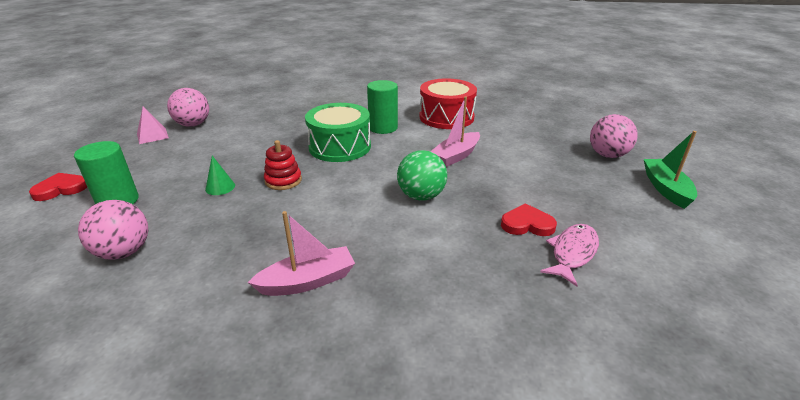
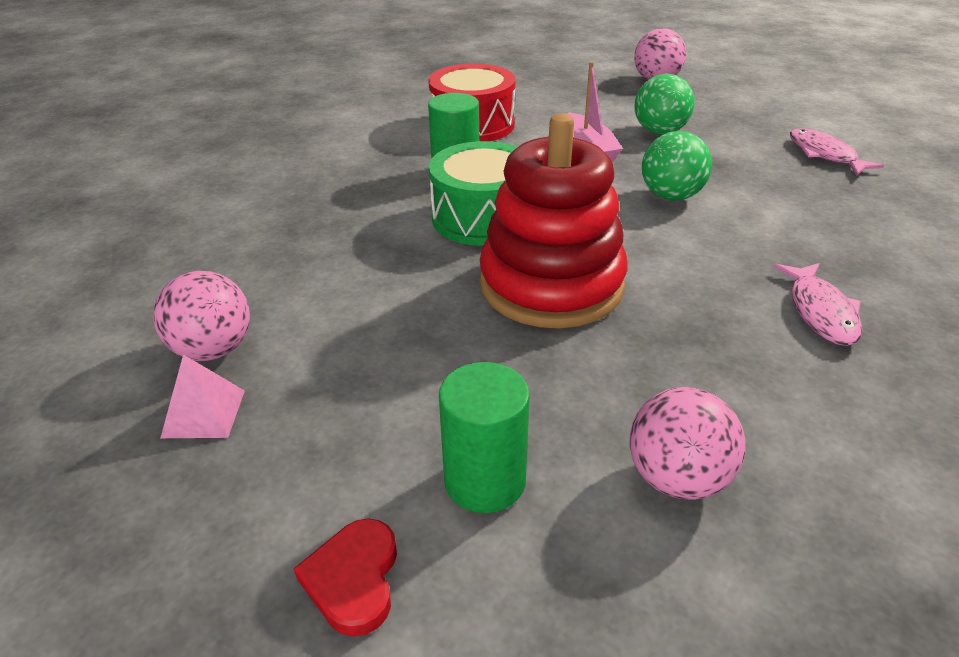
camera: 60 degrees left, 5 degrees up
(220, 187) = (525, 349): green cone -> none
(283, 180) = (551, 285): red stacking toy -> red stacking toy, size x2.34
(307, 281) = (820, 312): pink boat -> pink fish
(516, 173) = (659, 131): none -> green ball
(527, 224) = (765, 158): red heart -> none
(666, 189) = (739, 82): green boat -> none

